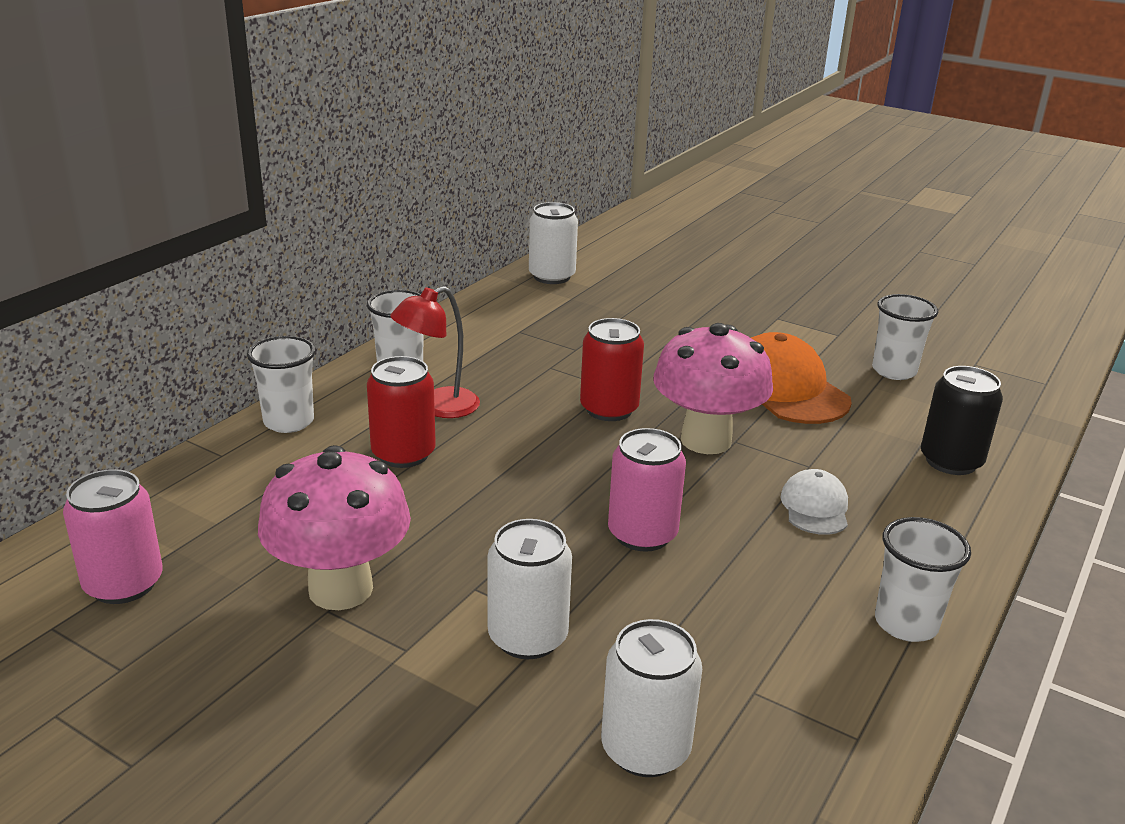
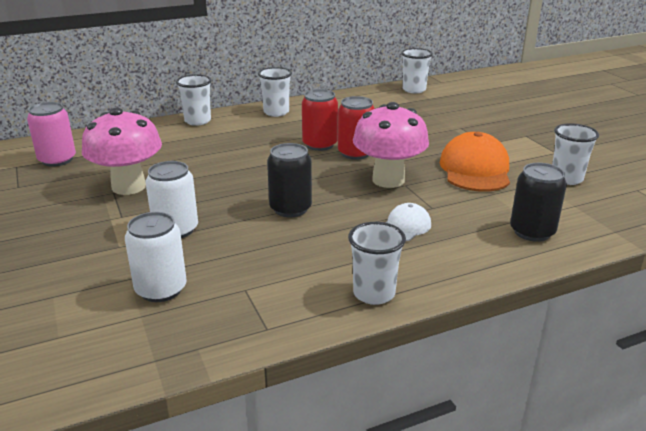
camera: 35 degrees right, 0 degrees up
(403, 454) = (228, 145): red can -> red can (319, 145)
(438, 407) = (271, 131): red lamp -> none
(552, 276) = (414, 90): white can -> white cup
(642, 534) = (290, 209): pink can -> black can

